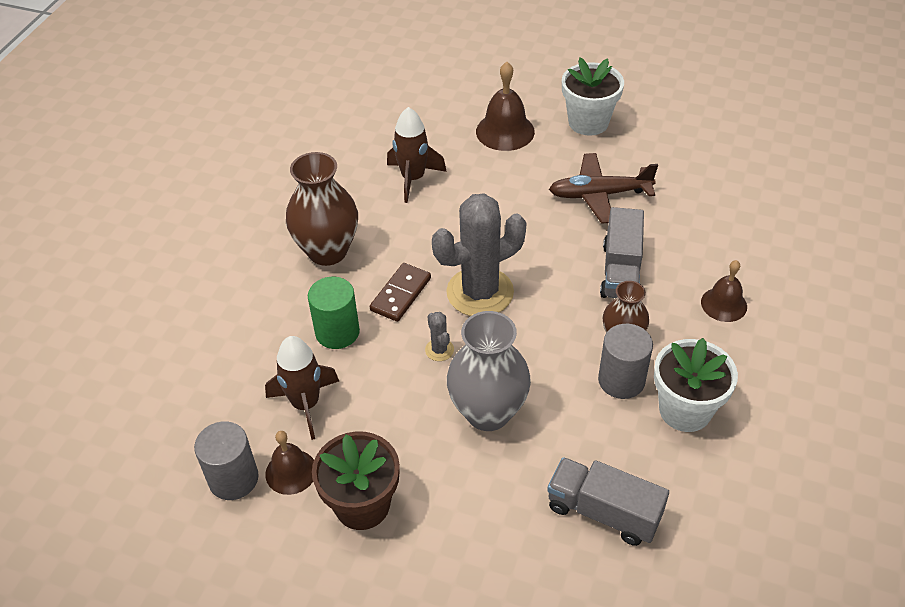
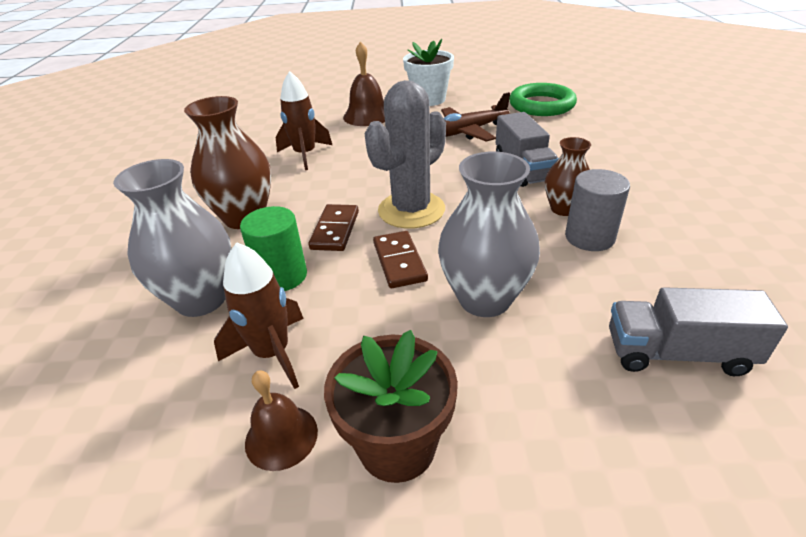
camera: 20 degrees left, 10 degrees down
(233, 478) = (200, 474): grey cylinder -> none
(268, 335) = (201, 299): none -> grey vase
(439, 350) = (399, 261): grey cactus -> brown domino
(685, 410) = (665, 243): white flower pot -> none
(712, 174) = (541, 105): none -> green ring
(724, 304) = (622, 168): brown bell -> none

